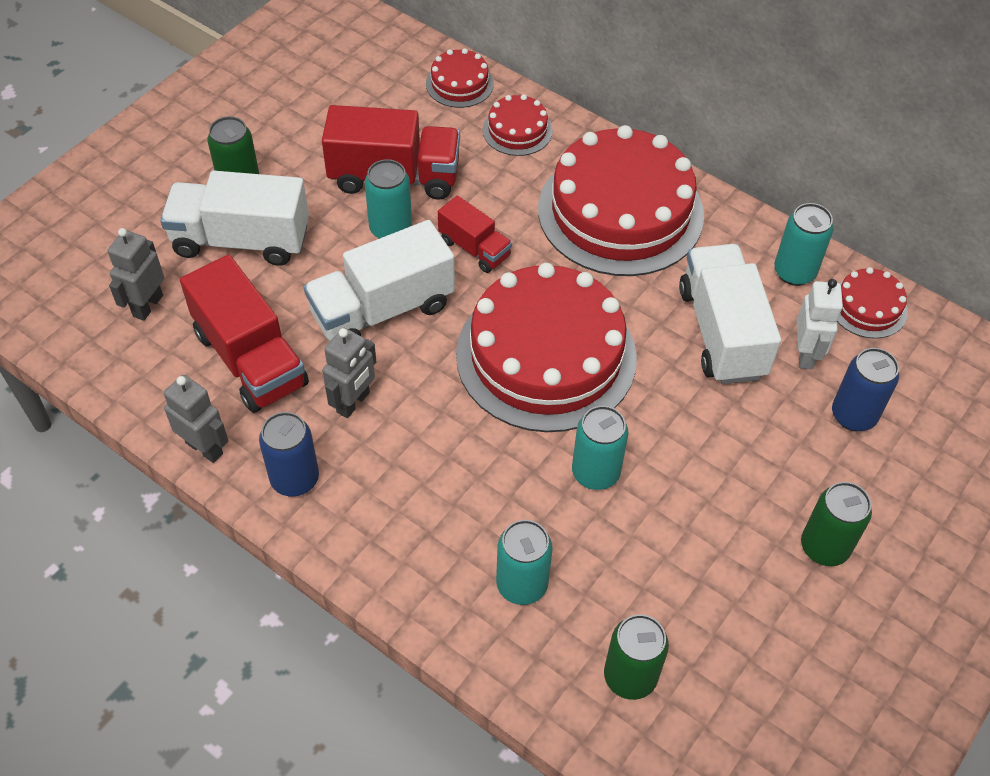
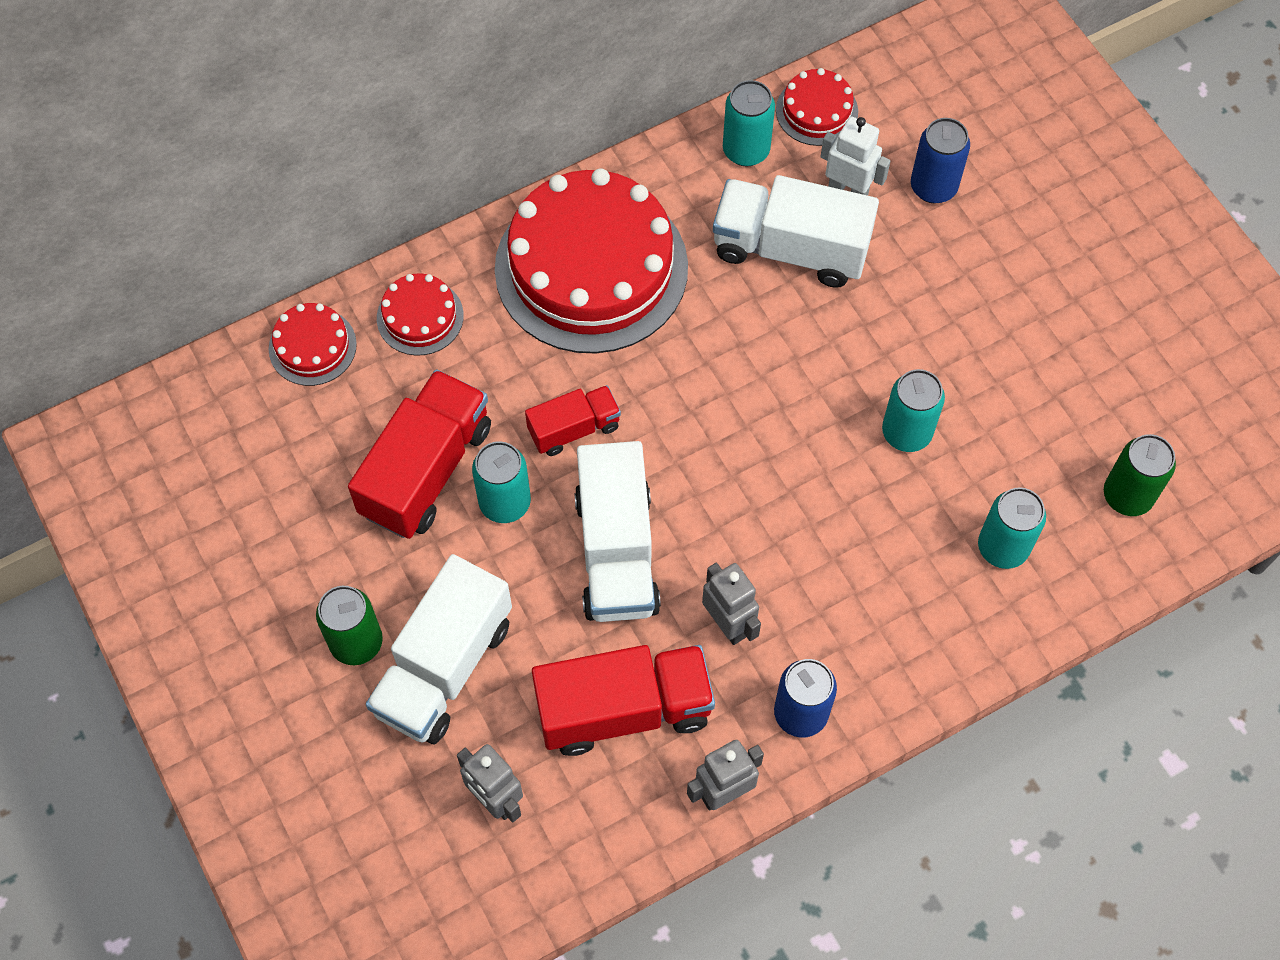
camera: 65 degrees left, 10 degrees up
(546, 355) = (749, 418): red cake -> none
(824, 547) = (1059, 281): green can -> none

